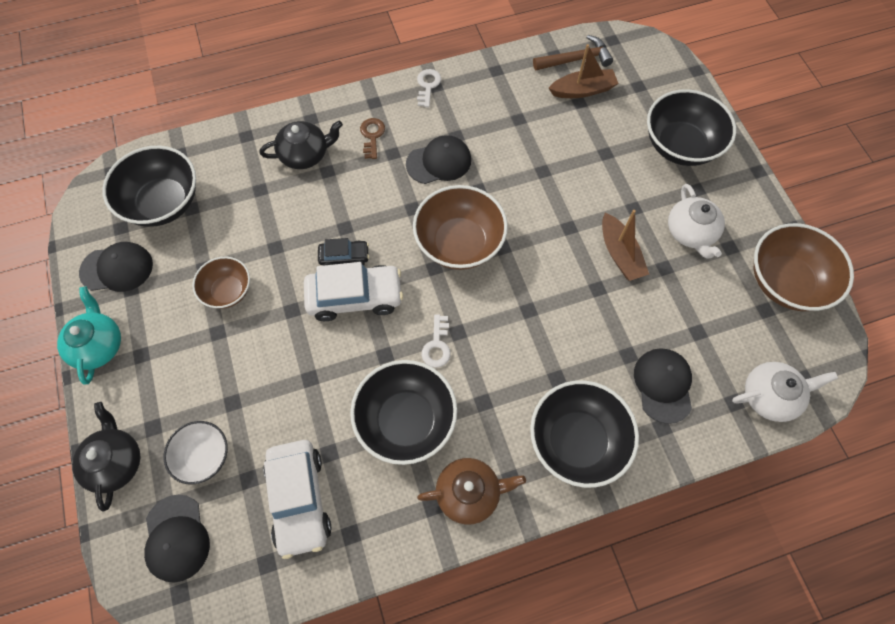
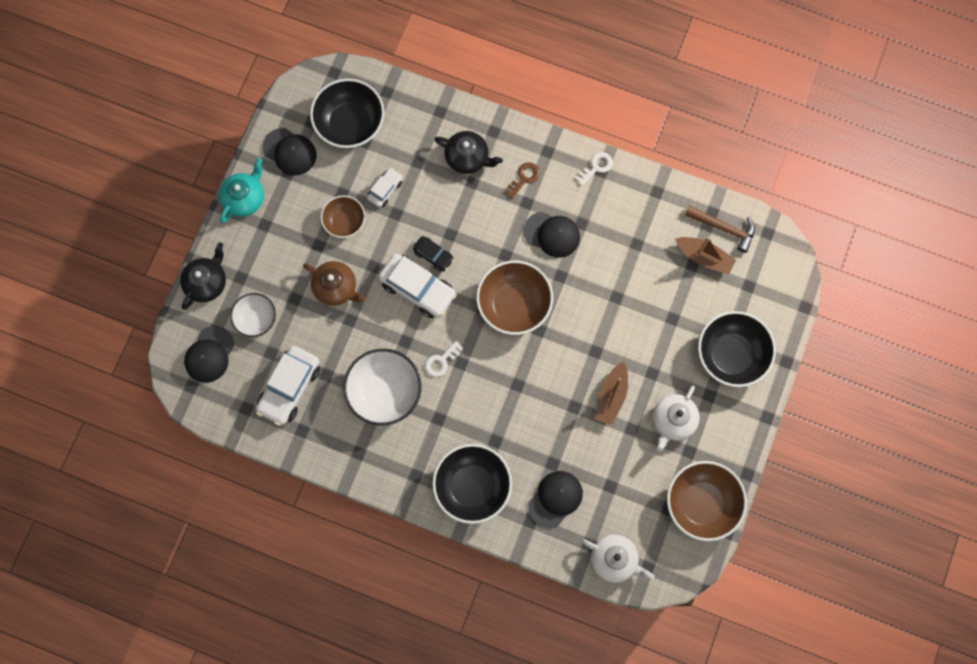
camera: 40 degrees right, 10 degrees up
(247, 234) = (385, 190): none -> white car
(406, 420) = (384, 392): black bowl -> white bowl
(469, 493) = (385, 463): brown teapot -> brown teapot (336, 287)

